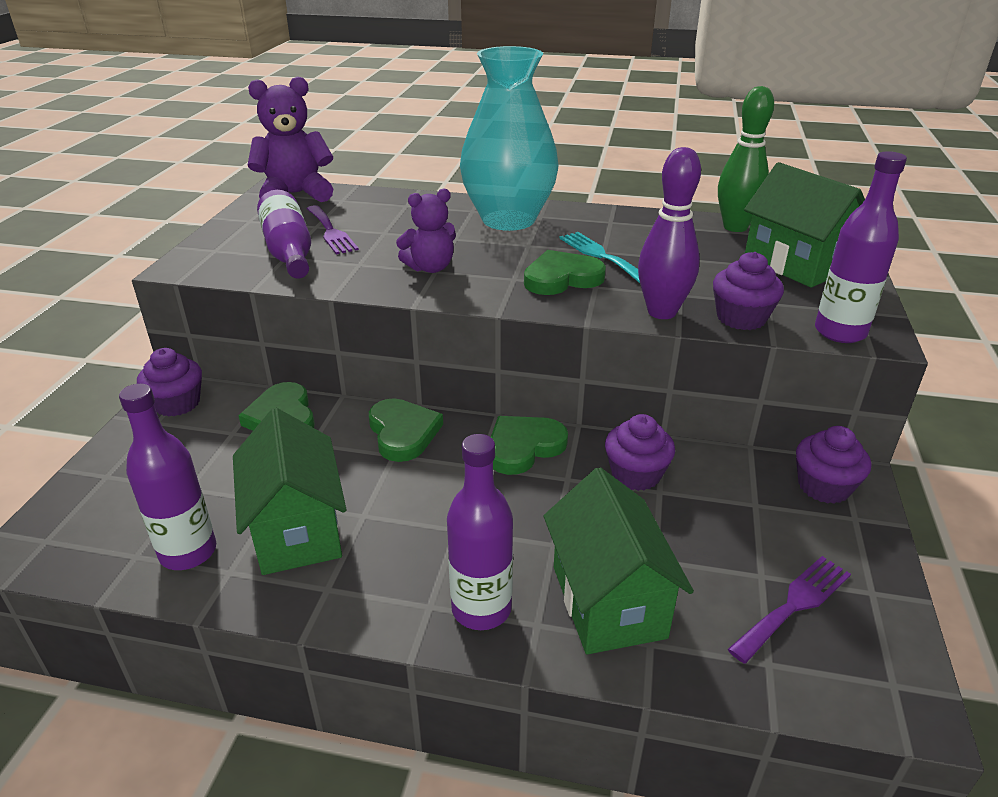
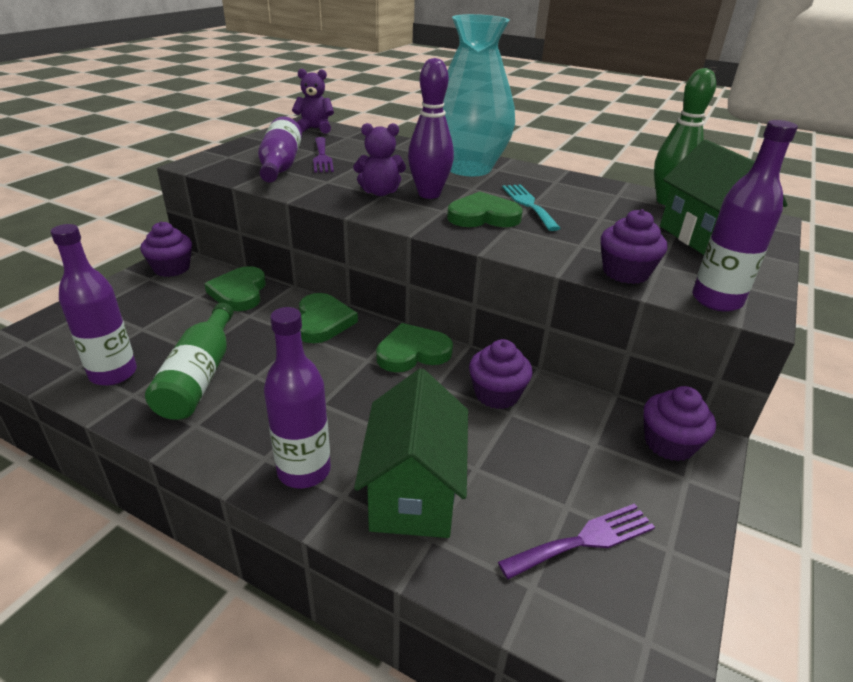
camera: 15 degrees right, 0 degrees up
(295, 194) = (315, 129): purple teddy bear -> purple teddy bear, size x0.63
(297, 530) = (199, 376): green house -> green bottle
(662, 312) = (554, 255): purple bowling pin -> purple bowling pin (429, 194)

